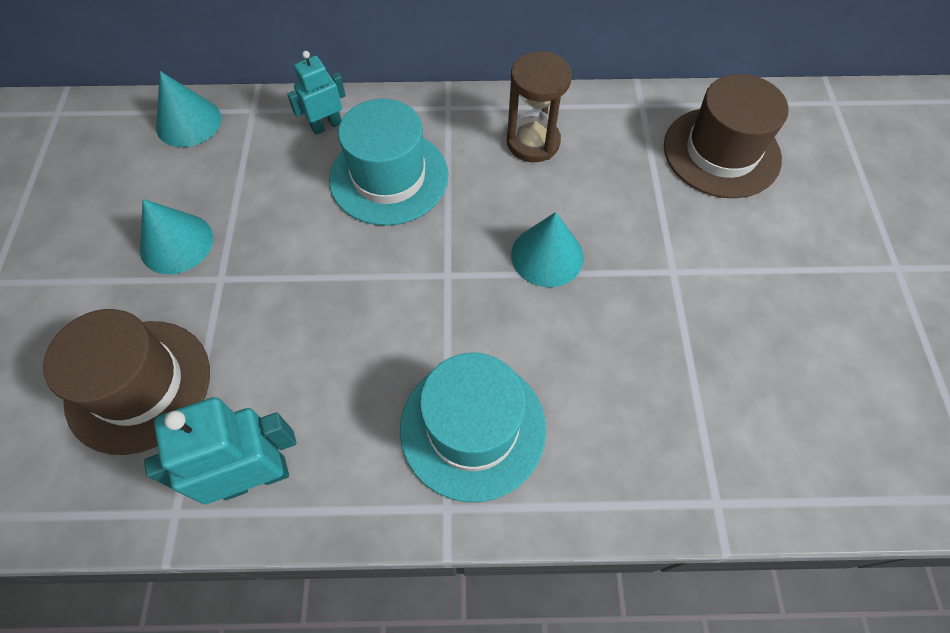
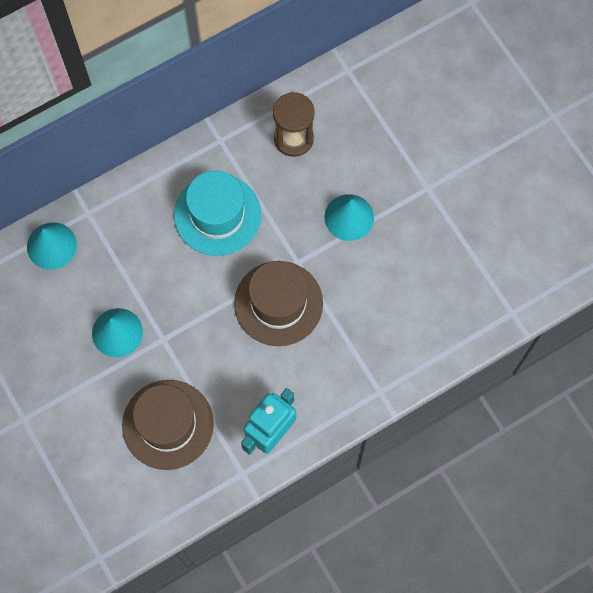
camera: 30 degrees left, 10 degrees up
(326, 126) = (148, 198): turquoise robot -> none
(473, 428) = (368, 343): turquoise hat -> none
(721, 152) = (417, 83): brown hat -> brown hat (278, 303)

